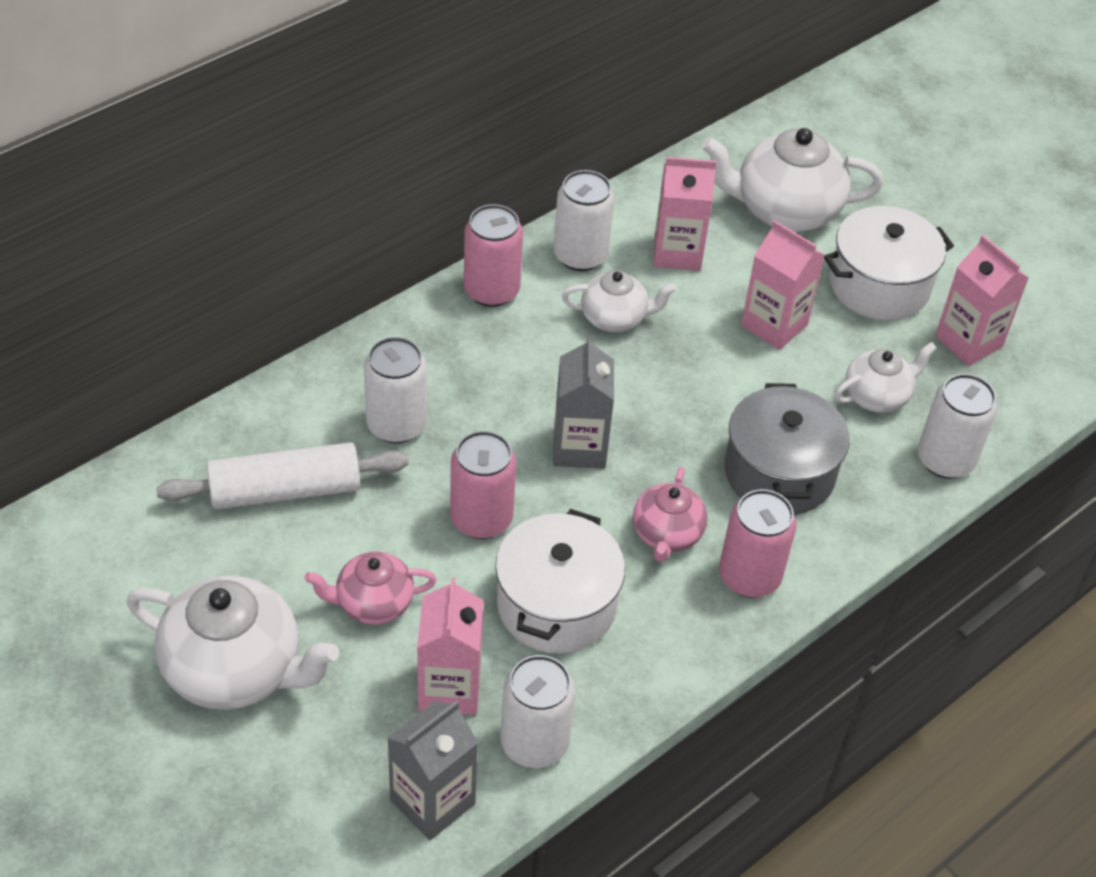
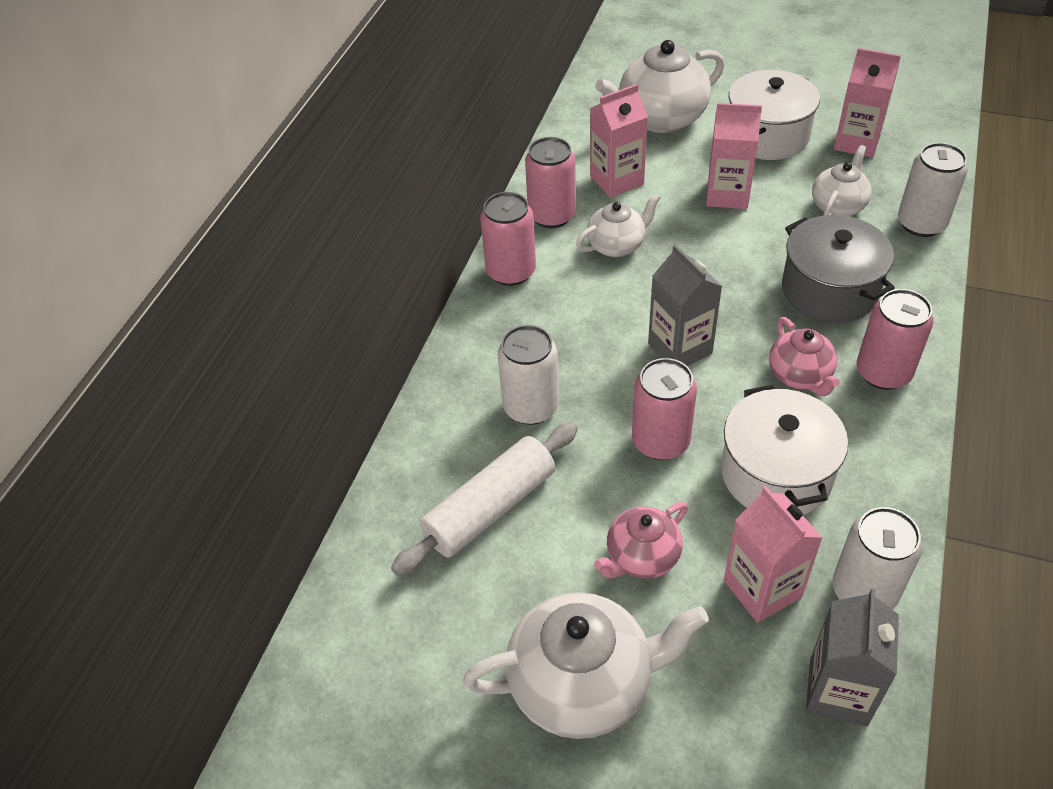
camera: 25 degrees left, 0 degrees up
(580, 255) = (552, 215): white can -> pink can

